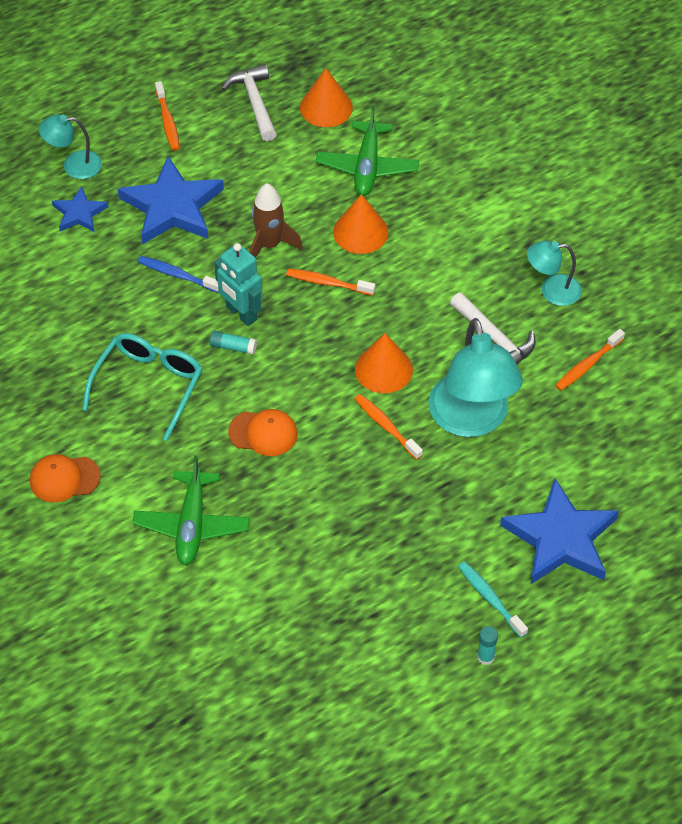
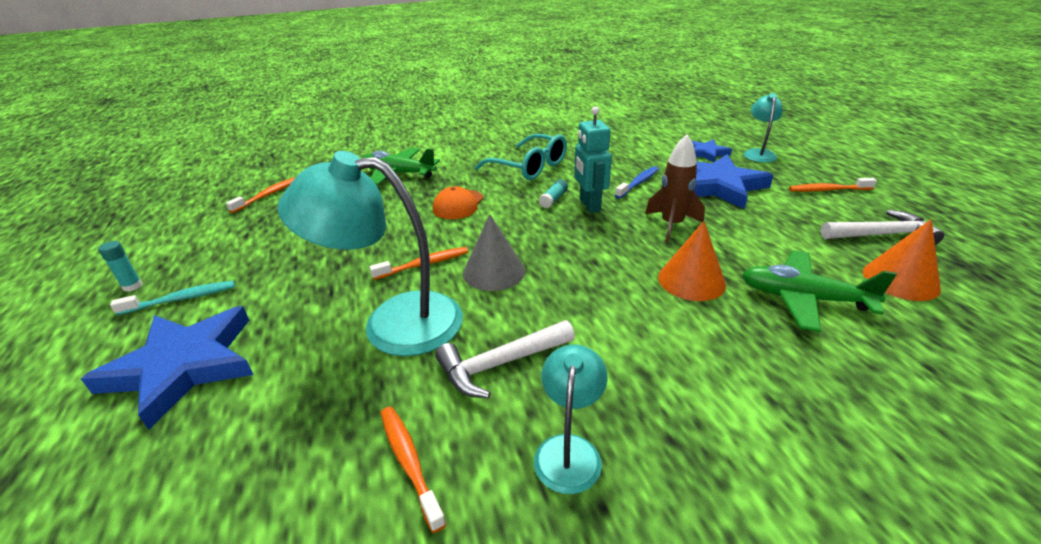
camera: 105 degrees right, 20 degrees down
(64, 479) = (467, 140): orange cap -> none
(241, 313) = (589, 205): turquoise robot -> turquoise robot turned 75 degrees counterclockwise
(328, 283) = (618, 251): orange toothbrush -> orange toothbrush (268, 195)
(383, 369) = (494, 271): orange cone -> grey cone

